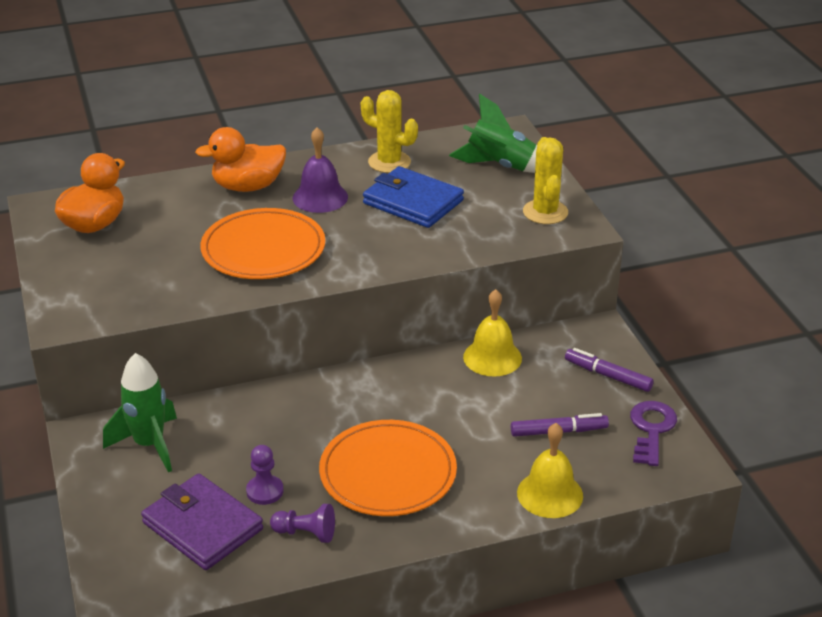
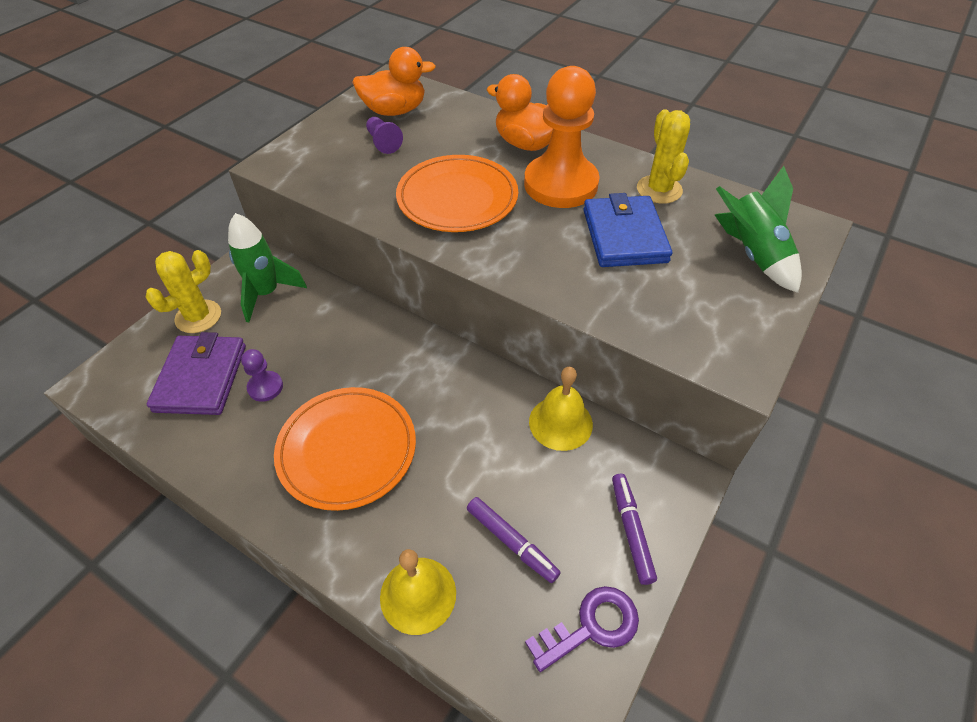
camera: 50 degrees right, 15 degrees up
(306, 533) = (235, 444): purple pawn -> purple pawn (383, 143)
(320, 197) = (560, 184): purple bell -> orange pawn
(545, 212) = (728, 327): yellow cactus -> yellow cactus (198, 317)

